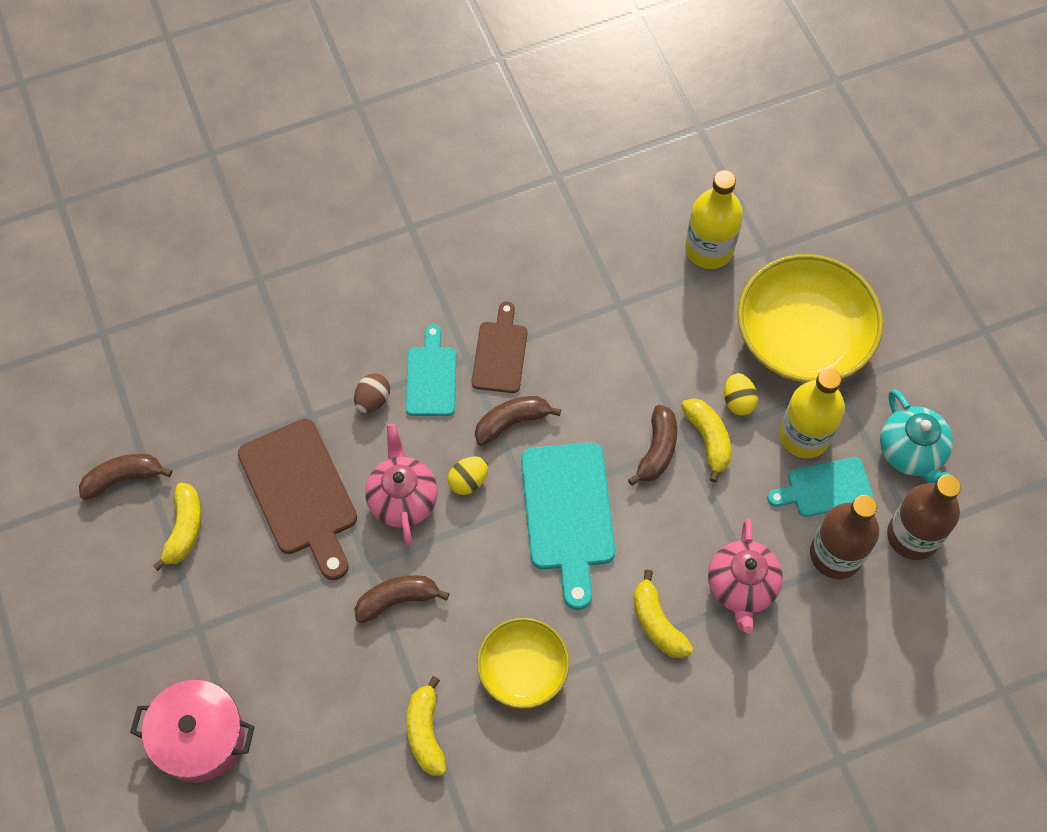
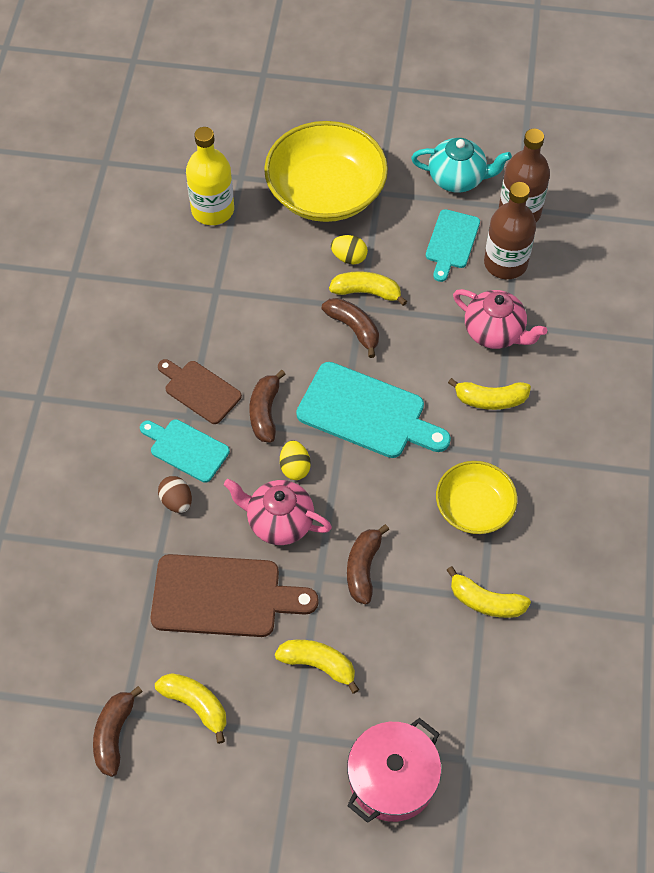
camera: 60 degrees left, 5 degrees down
(277, 612) = (318, 664): none -> yellow banana
(804, 436) = (403, 233): yellow bottle -> none

